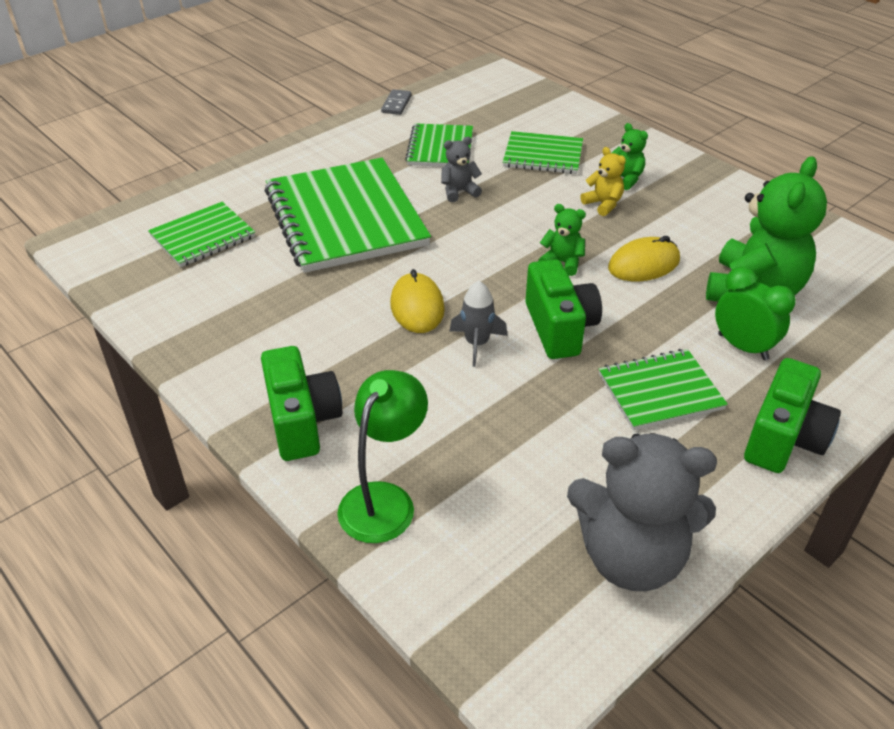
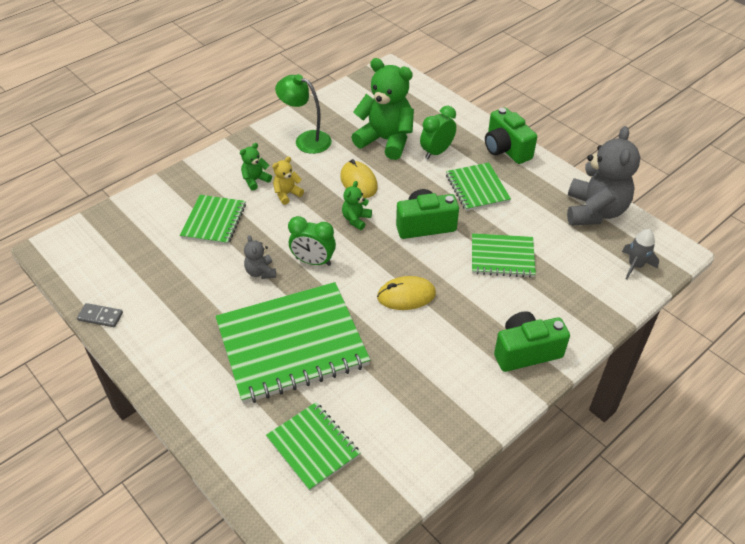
camera: 90 degrees left, 5 degrees up
(384, 500) = (580, 307): green lamp -> green lamp (306, 140)
(440, 148) = (190, 284): green notebook -> green notebook (502, 257)
(477, 343) = (442, 265): grey rocket -> grey rocket (635, 265)
(478, 229) = (313, 261): none -> green clock
(783, 438) = (506, 149): green camera -> green camera turned 150 degrees counterclockwise

